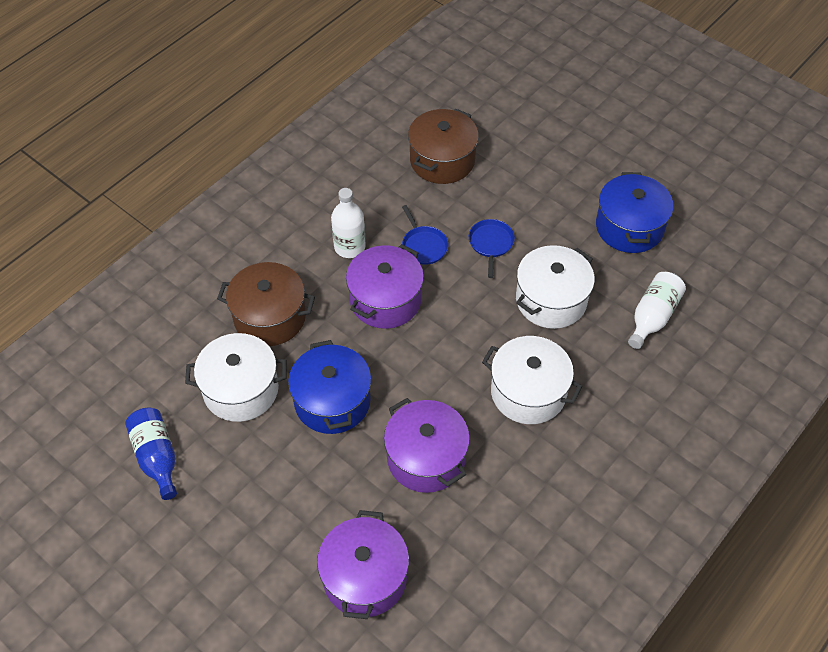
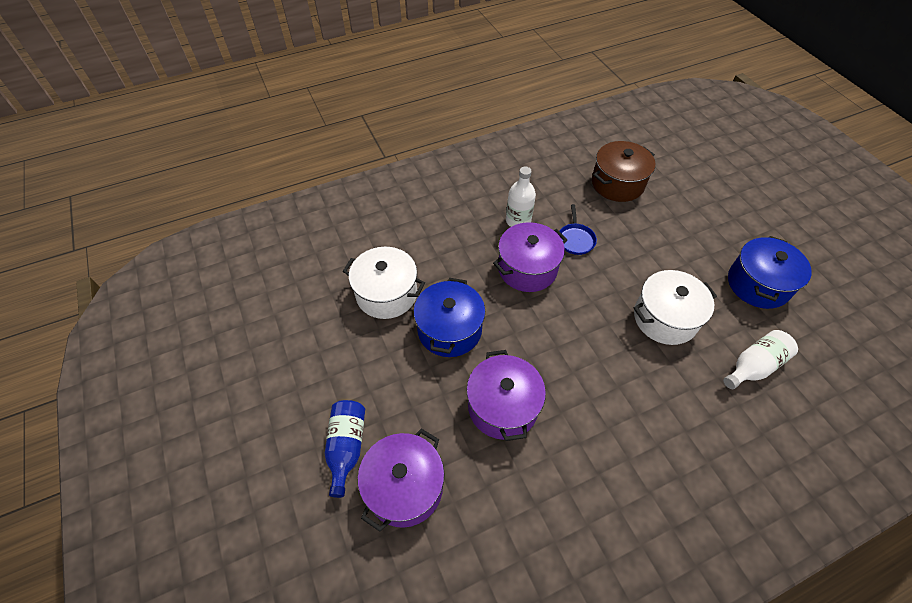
camera: 25 degrees right, 0 degrees up
(157, 457) = (301, 319): blue bottle -> blue bottle (346, 447)
(269, 317) = (434, 249): brown pot -> none
(491, 243) = (631, 256): blue pan -> none
(528, 392) = (614, 387): white pot -> none

